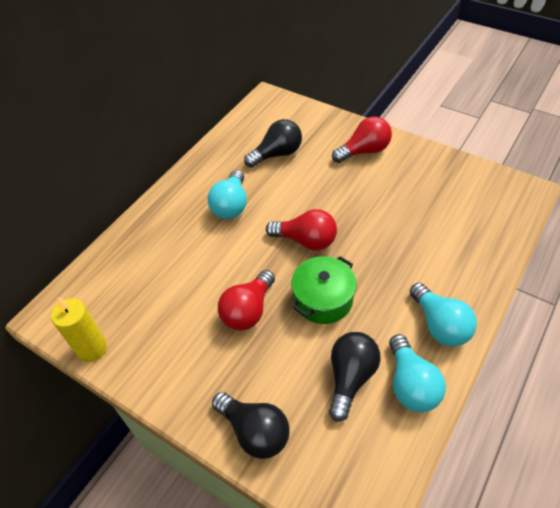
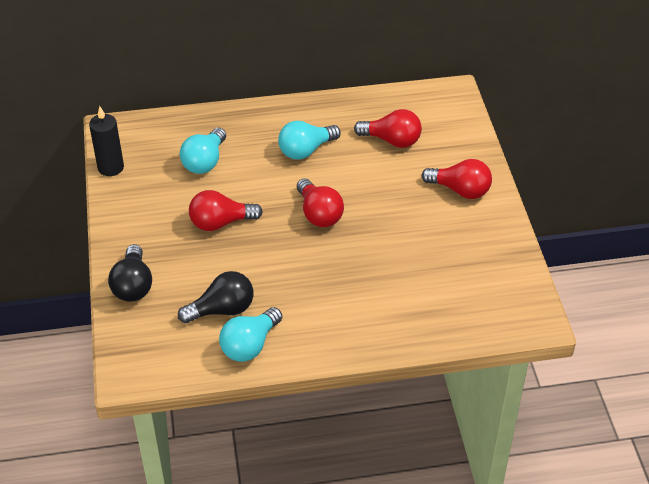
camera: 45 degrees right, 5 degrees down
(92, 349) = (111, 167): yellow candle -> black candle
(277, 154) = (392, 140): black light bulb -> red light bulb
(323, 299) = (273, 256): green pot -> none
(439, 325) = (320, 335): turquoise light bulb -> turquoise light bulb (205, 162)

